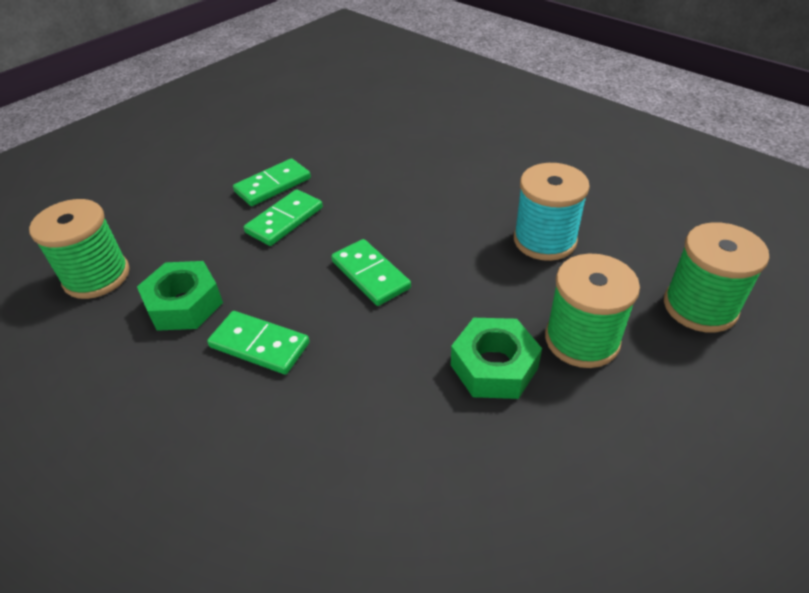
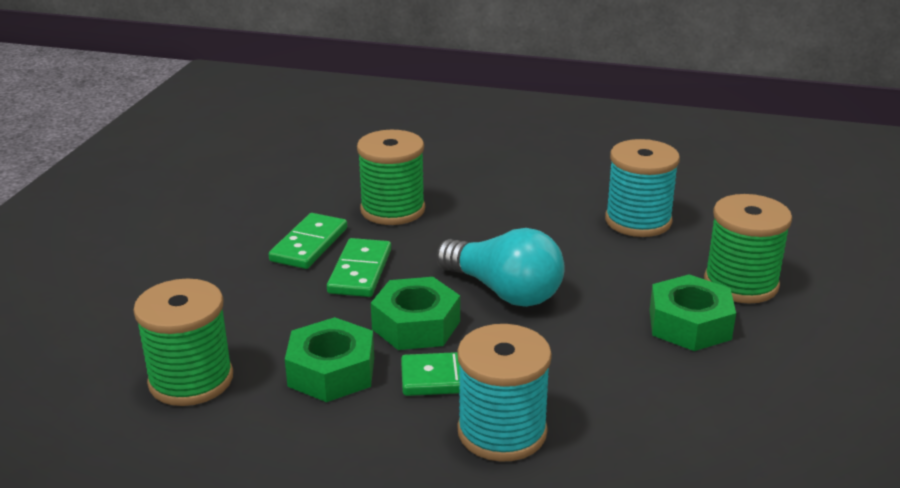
camera: 30 degrees left, 15 degrees down
(245, 413) = (502, 432): none -> turquoise spool
(278, 283) = (416, 325): none -> green nut
(370, 275) = (504, 291): green domino -> turquoise light bulb
(700, 307) = (807, 235): green spool -> green spool (392, 210)

